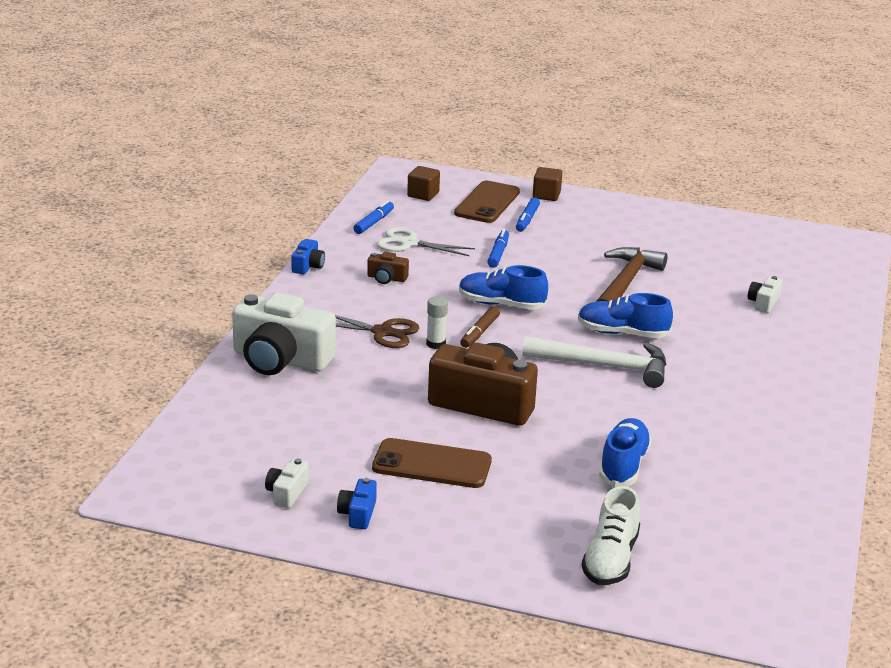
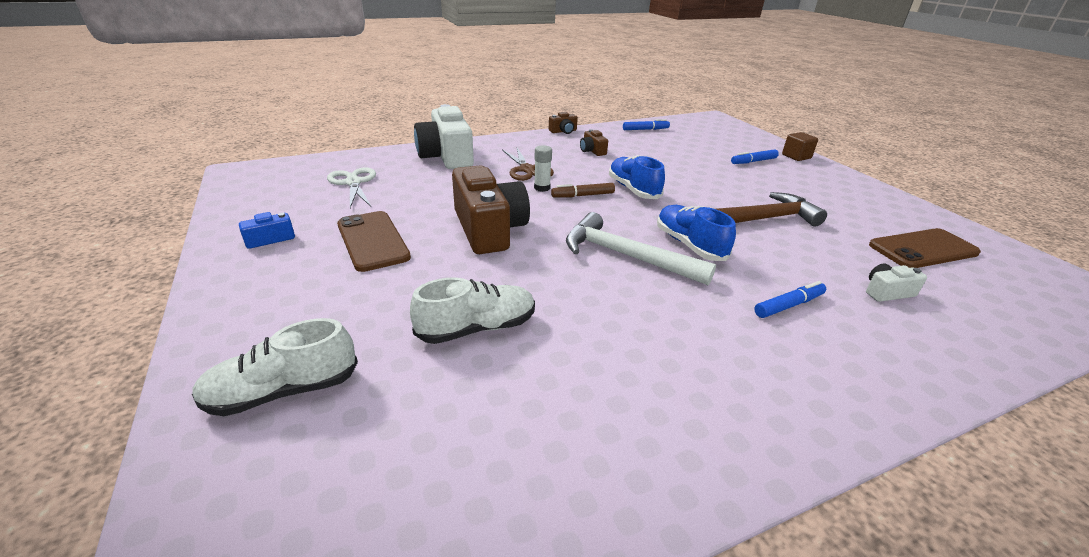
camera: 50 degrees right, 5 degrees up
(287, 493) = (279, 208): white camera -> none
(308, 266) = (563, 131): blue camera -> brown camera
(409, 243) = (644, 143): white scissors -> white scissors (353, 182)
(423, 195) = (705, 130): brown cube -> none
(487, 203) = (741, 146): brown phone -> brown phone (922, 249)
(498, 254) = (692, 168): blue marker -> blue marker (788, 305)
(604, 366) = (626, 256): white hammer -> white hammer turned 150 degrees clockwise
(623, 465) = (477, 328): blue shoe -> white shoe

